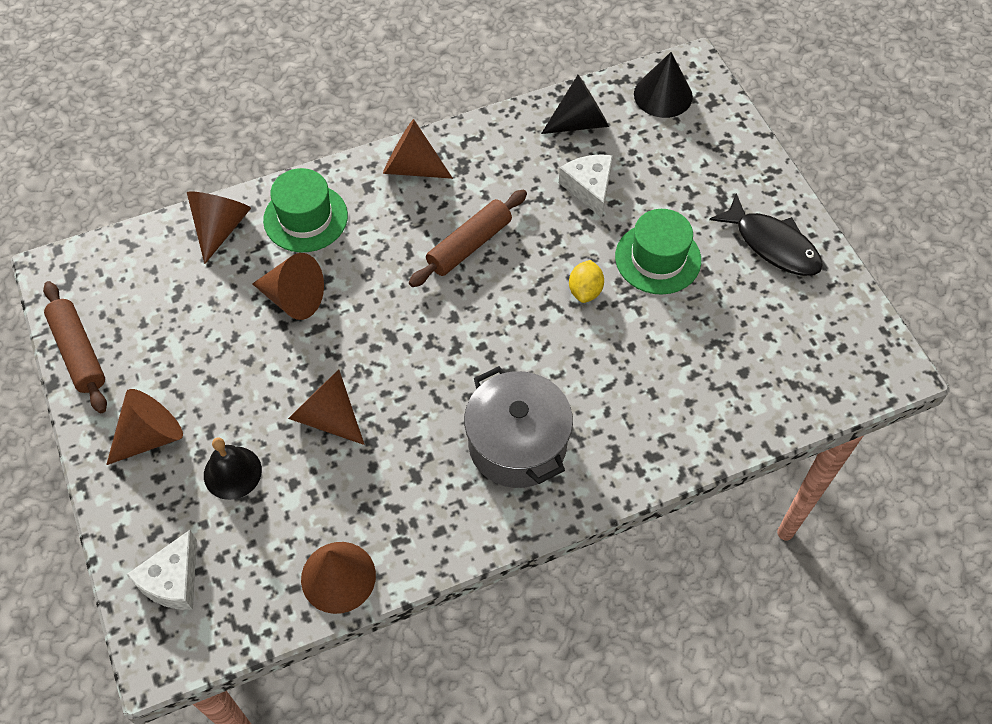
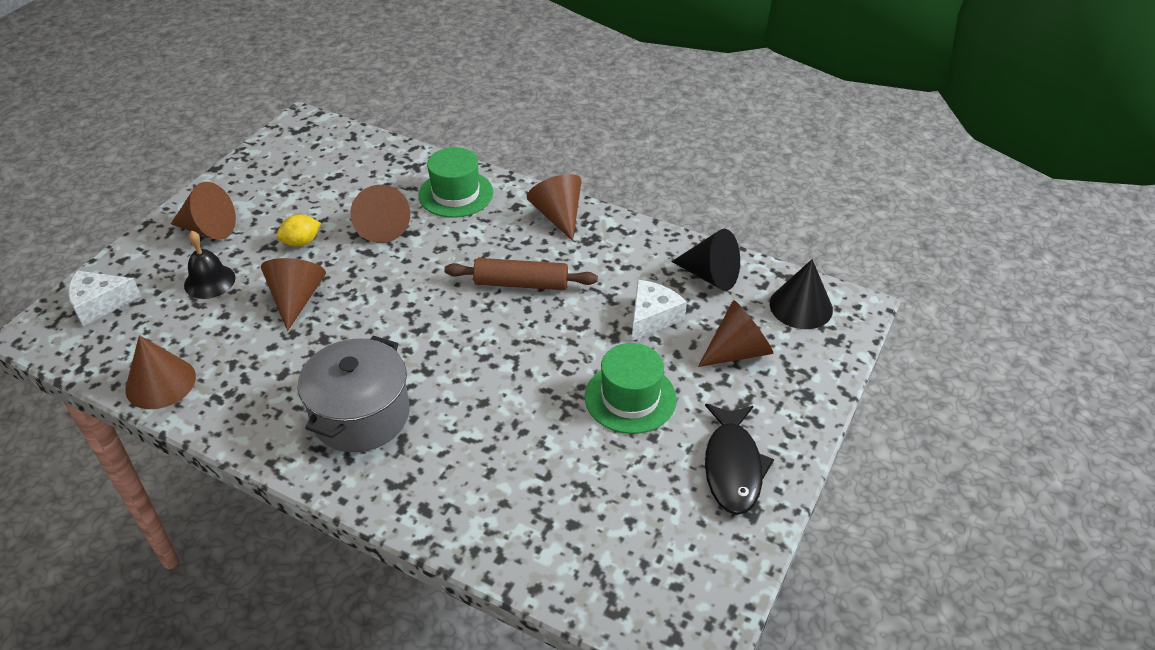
camera: 50 degrees right, 15 degrees down
(78, 352) = (248, 164): brown rolling pin -> none
(220, 227) = (406, 163): brown cone -> brown cone (738, 351)
(585, 290) = (549, 371): yellow lemon -> yellow lemon (301, 242)

